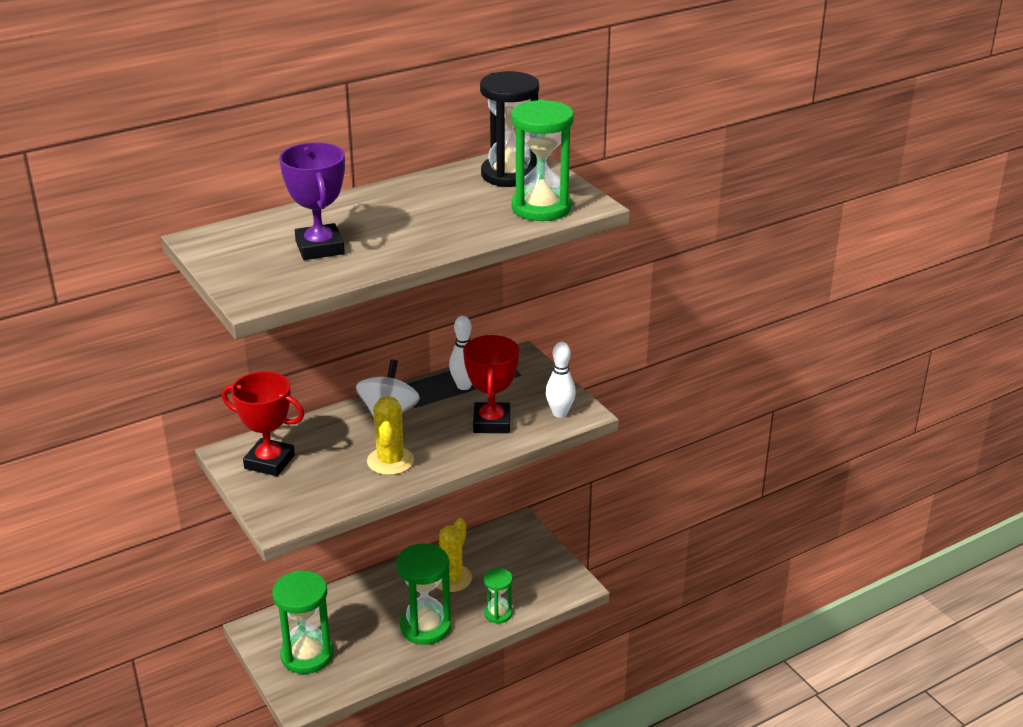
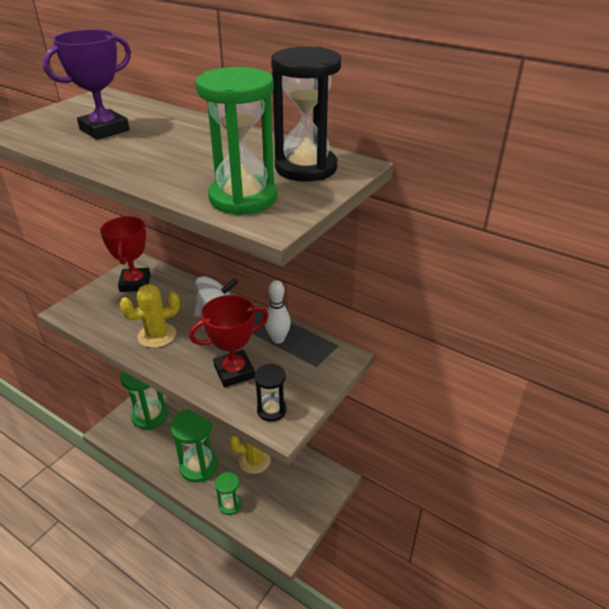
camera: 65 degrees right, 5 degrees up
(560, 413) = (271, 410): white bowling pin -> black hourglass

